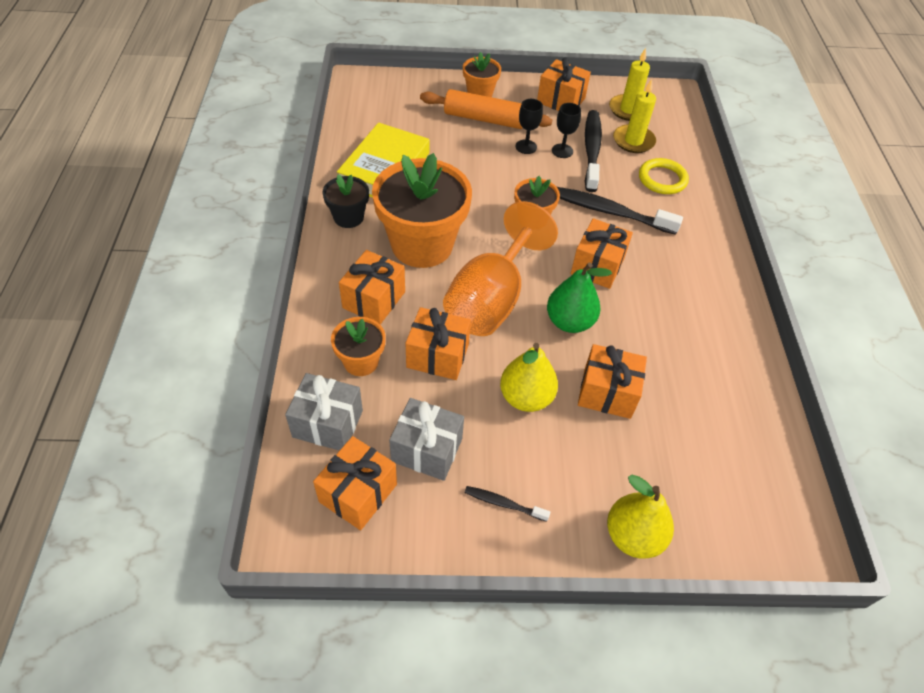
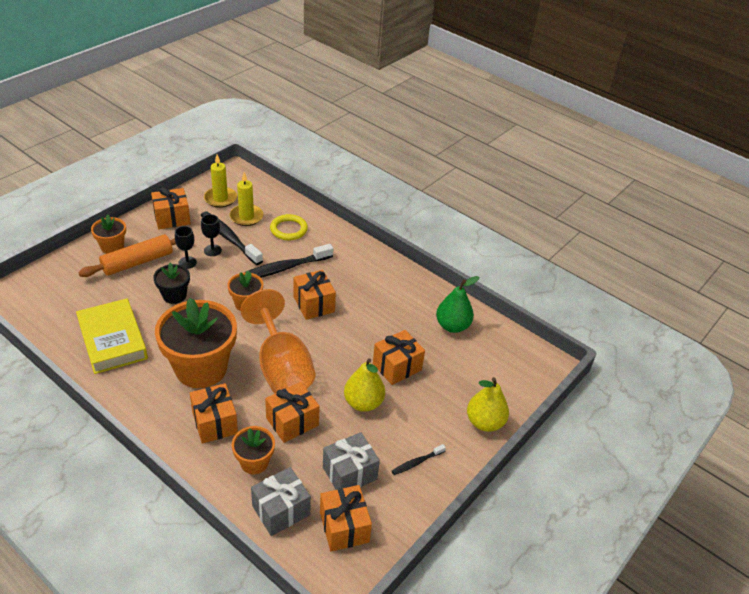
camera: 50 degrees left, 10 degrees down
(348, 217) = (130, 388): black flower pot -> black flower pot (174, 295)
(569, 322) = (336, 346): green pear -> green pear (452, 326)

